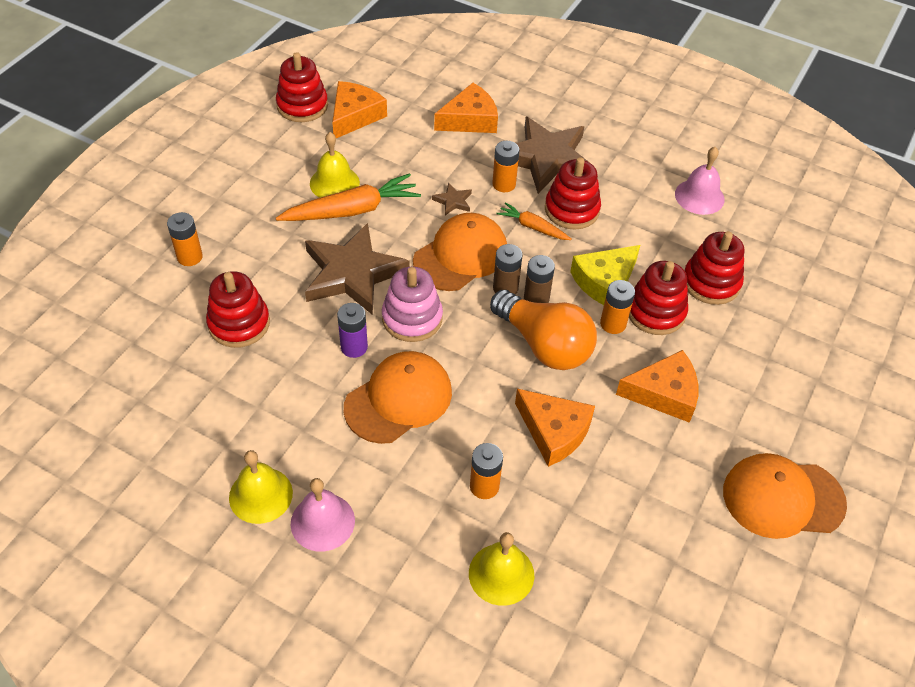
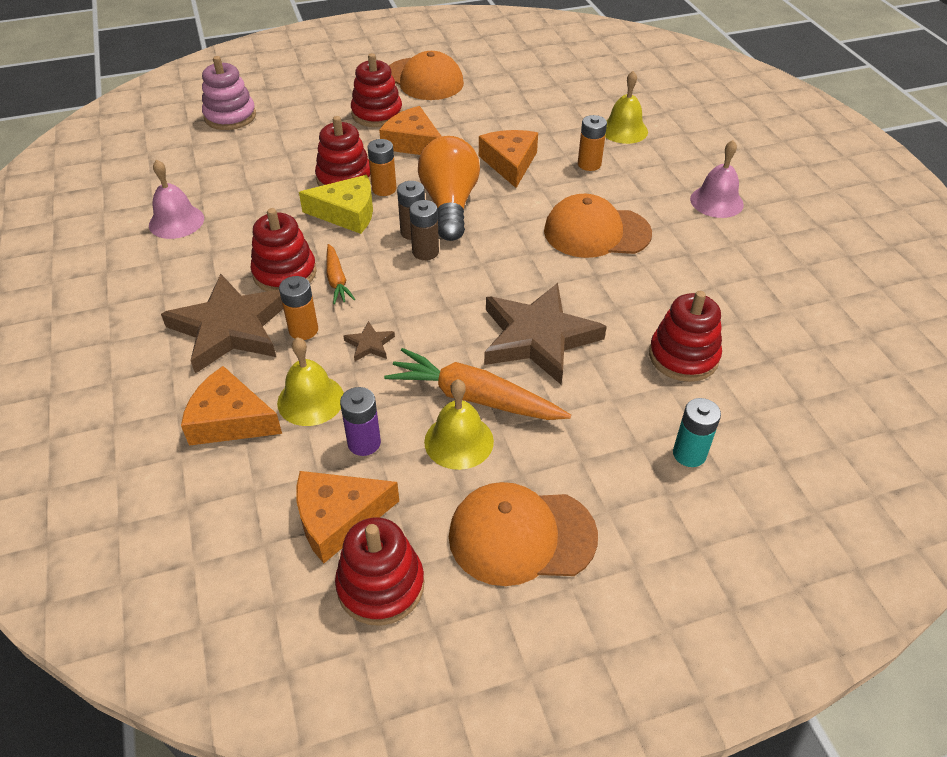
camera: 135 degrees left, 5 degrees down
(189, 257) = (689, 454): orange battery -> turquoise battery
(260, 495) = (751, 235): yellow bell -> yellow bell (310, 400)
(354, 347) = (596, 282): purple battery -> purple battery (364, 443)
(412, 318) = (526, 274): pink stacking toy -> pink stacking toy (230, 116)
(461, 255) = (427, 295): orange cap -> orange cap (521, 536)
(711, 282) = (278, 172): red stacking toy -> red stacking toy (377, 114)

